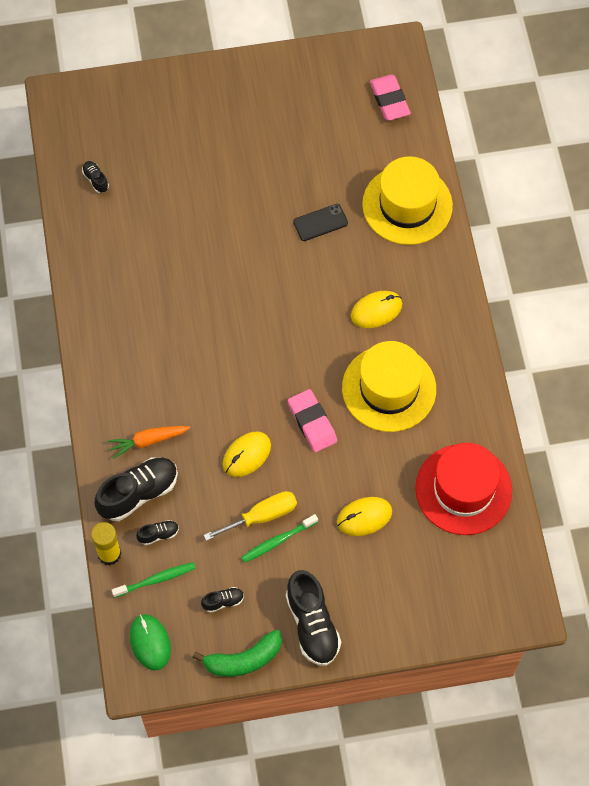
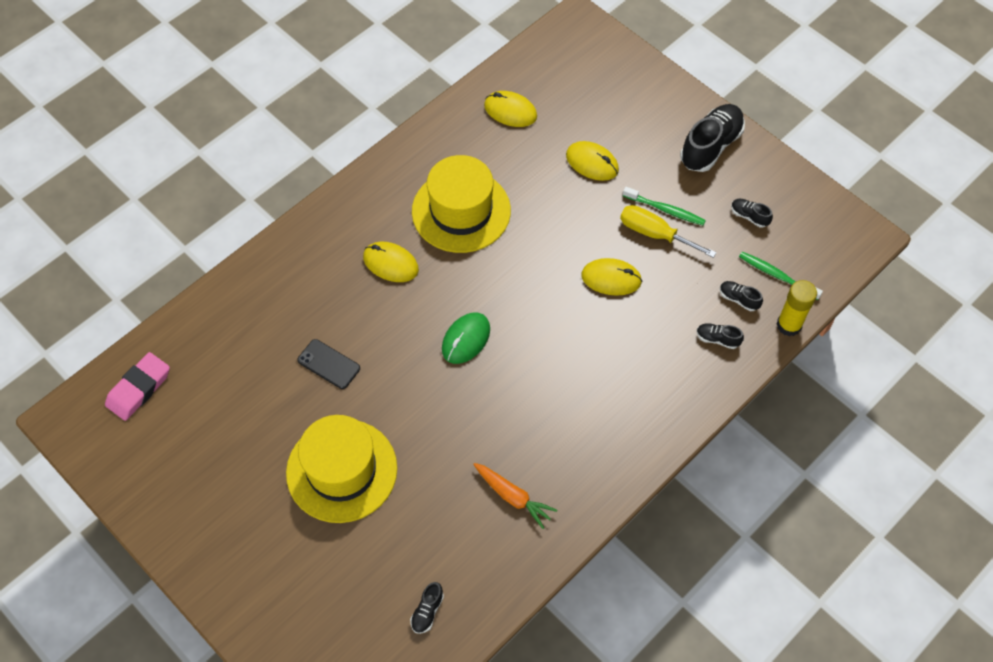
camera: 125 degrees left, 5 degrees down
(138, 493) = (717, 339): black shoe -> black shoe, size x0.47
(148, 441) = (664, 364): orange carrot -> orange carrot (513, 497)
(150, 642) = (829, 246): green mouse -> green mouse (466, 339)
(243, 660) = (780, 174): green banana -> none
(312, 422) = (540, 248): pink eraser -> none
(407, 205) = (257, 303): yellow hat -> yellow hat (341, 470)
(463, 489) = (510, 111): red hat -> yellow mouse

